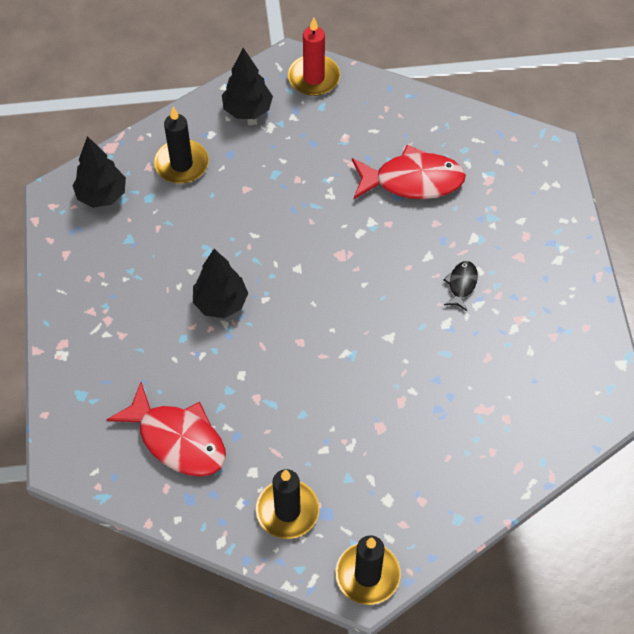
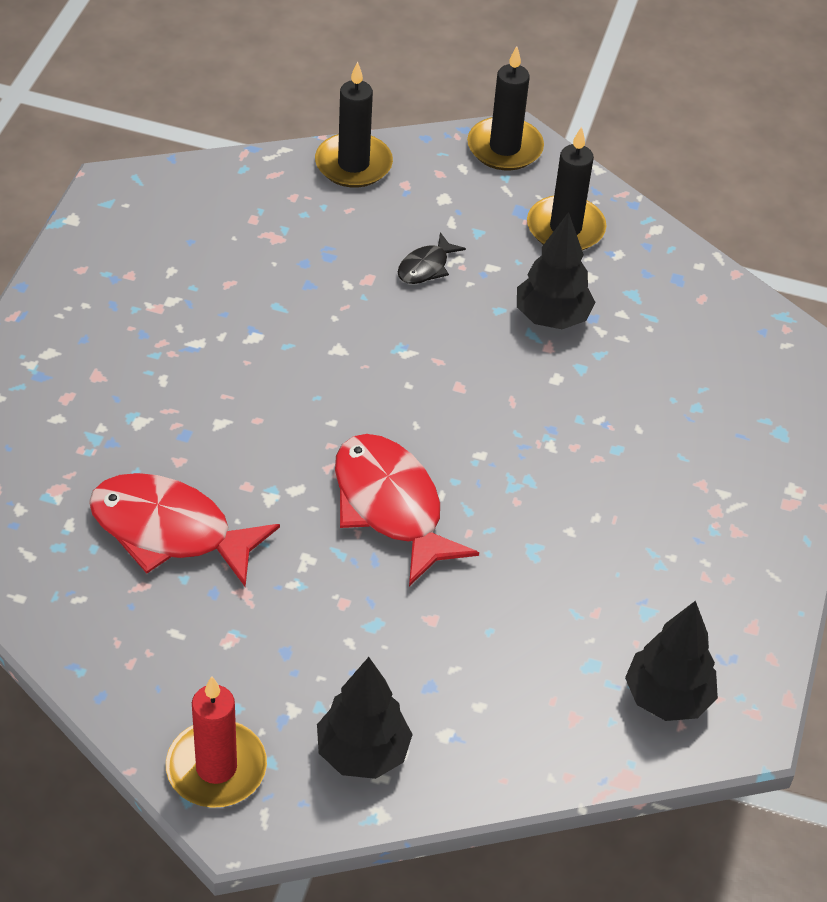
camera: 160 degrees left, 10 degrees down
(177, 439) = (669, 339): red fish -> red fish (391, 506)
(181, 164) = (517, 700): black candle -> black candle (353, 164)
(221, 303) = (545, 472): black tree -> black tree (551, 318)
(461, 284) = (201, 372): black fish -> black fish (426, 267)

